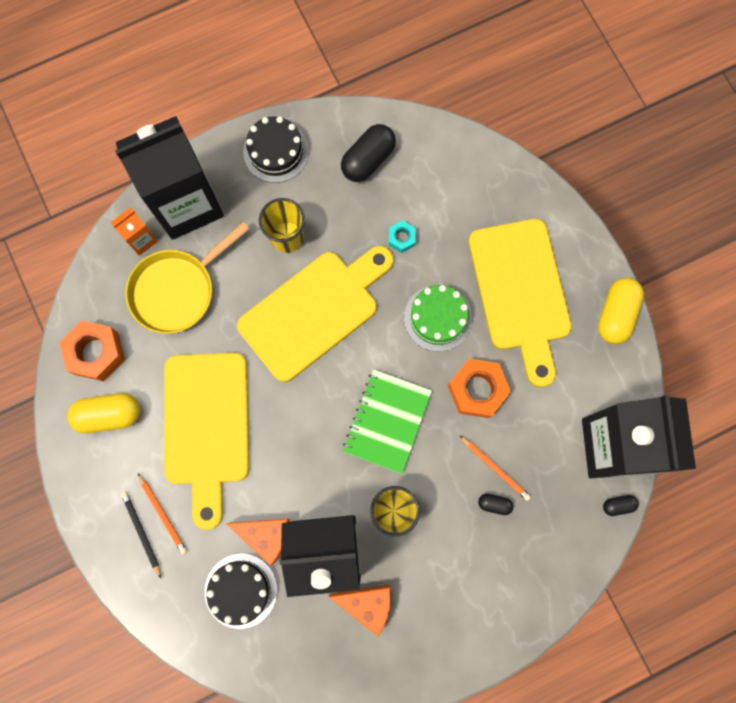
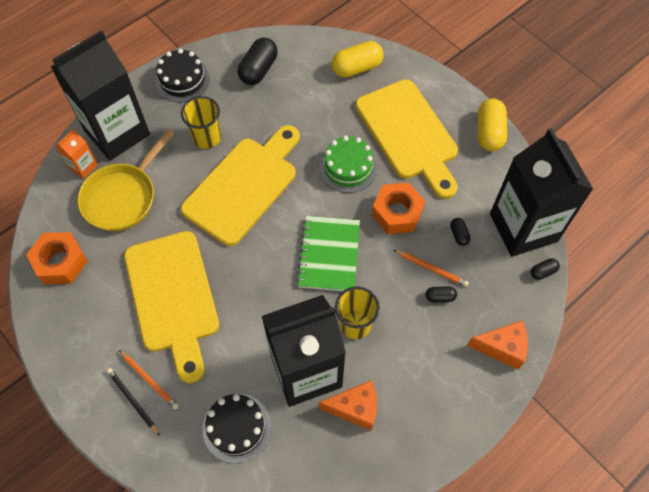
camera: 15 degrees left, 15 degrees down
(109, 415) = (82, 309): yellow capsule -> yellow capsule (356, 68)
(266, 535) = (248, 374): orange cheese -> orange cheese (502, 348)
(401, 238) = (301, 118): turquoise nut -> none
(538, 435) = (459, 235): none -> black capsule

